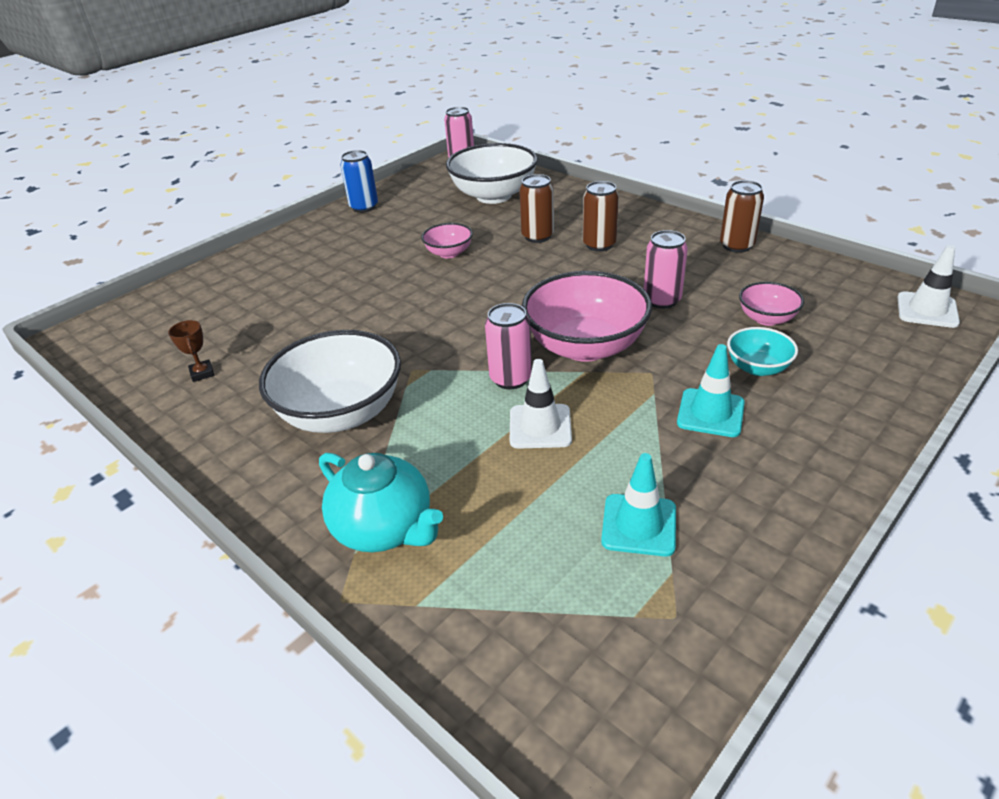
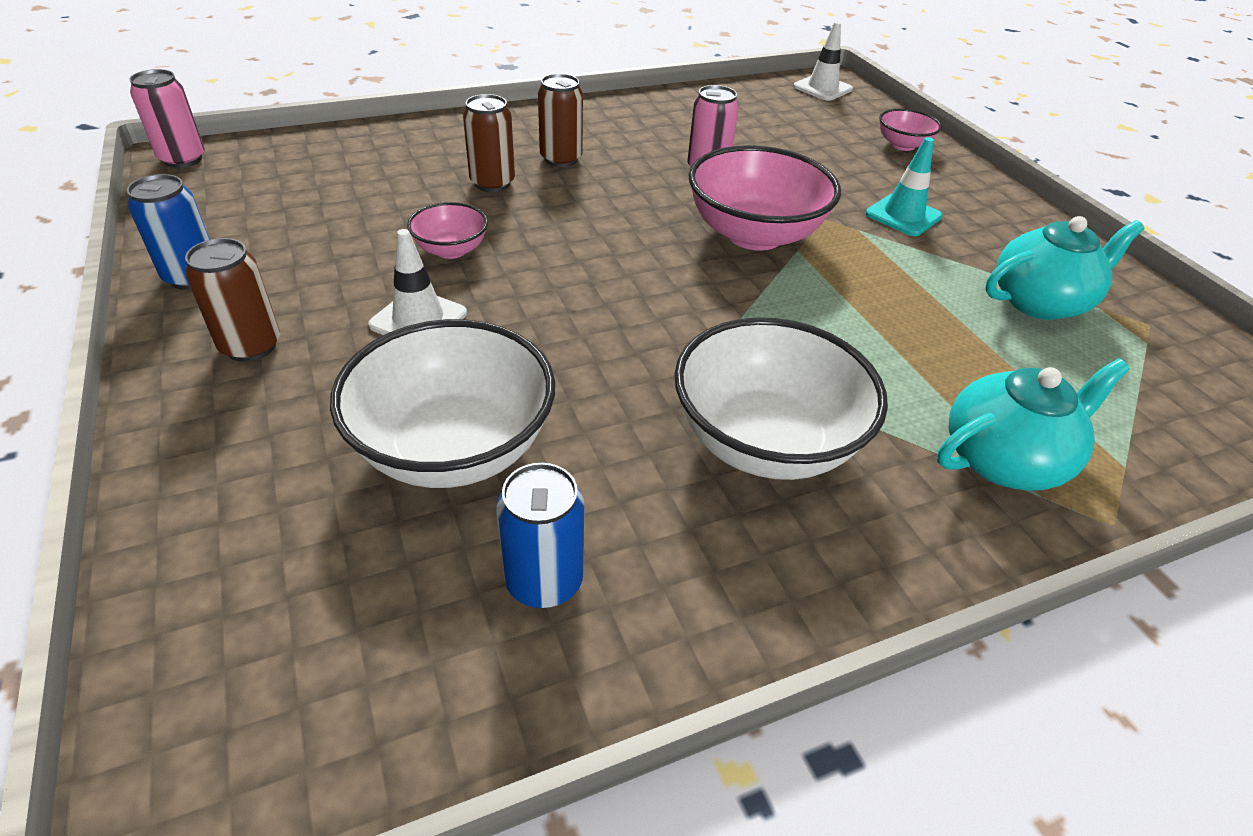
camera: 70 degrees left, 5 degrees up
(202, 373) = (544, 581): brown trophy -> blue can
(494, 196) = (340, 174): white bowl -> white bowl (454, 447)
(510, 378) = (779, 295): pink can -> none
(540, 426) = (876, 305): white traffic cone -> white traffic cone (418, 319)
(639, 525) = (1039, 302): turquoise traffic cone -> turquoise teapot
(736, 246) = (648, 105): brown can -> brown can (251, 346)
(757, 367) = (851, 173): turquoise bowl -> none
(766, 318) = (782, 141): pink bowl -> pink bowl (903, 145)

